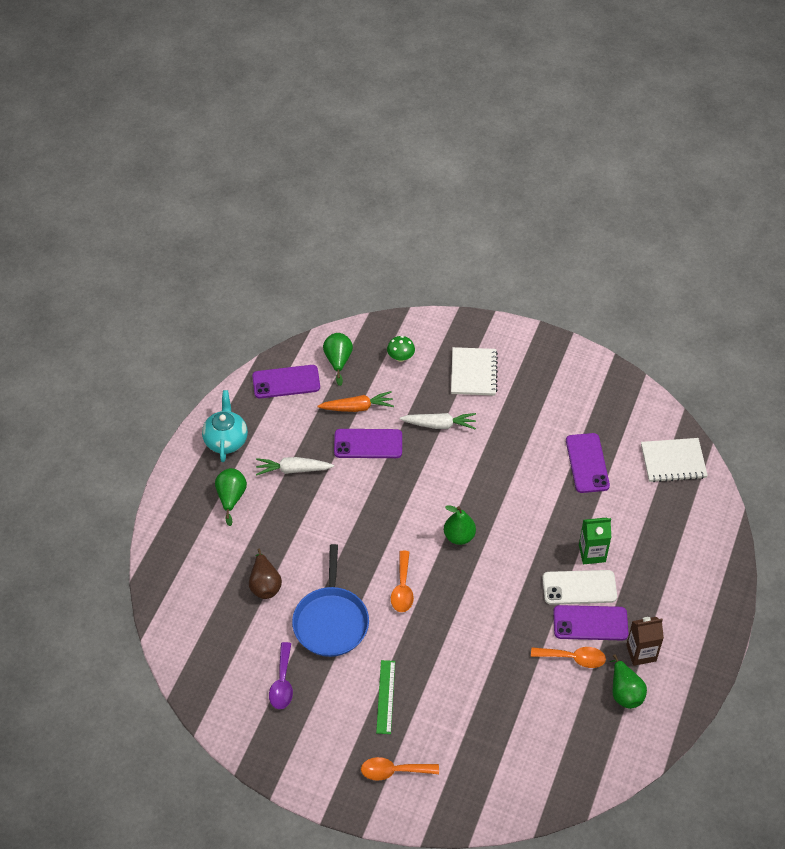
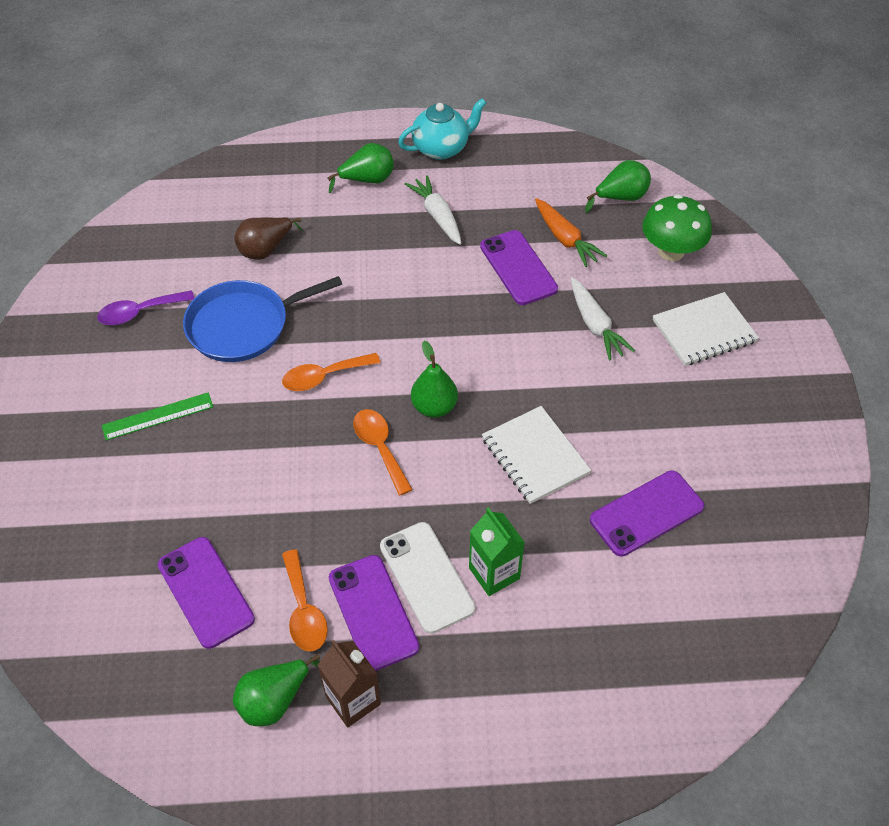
camera: 65 degrees right, 0 degrees up
(286, 382) = (556, 166): purple phone -> purple phone (206, 592)
(393, 771) = (53, 462): orange spoon -> orange spoon (380, 448)
(400, 357) = (671, 251): green mushroom -> green mushroom, size x1.71
(673, 461) = (727, 629): white notebook -> white notebook (535, 456)

